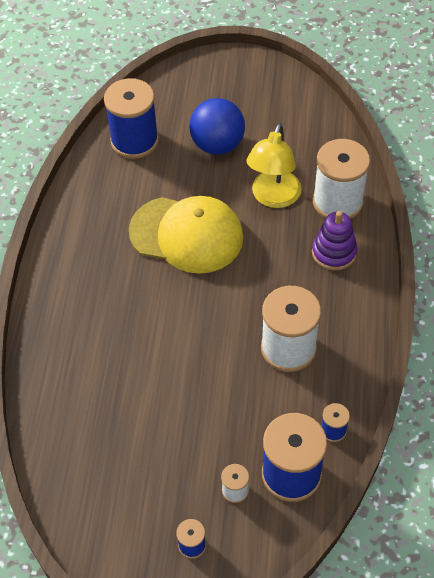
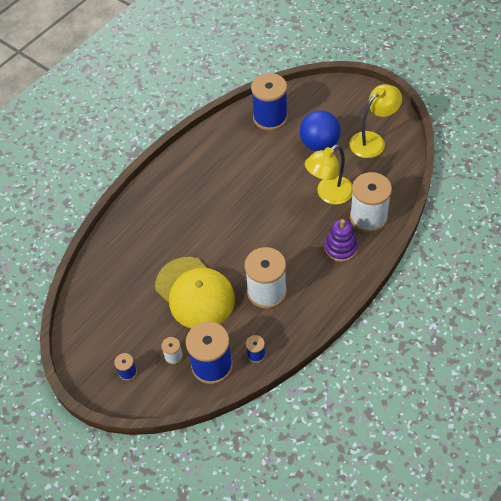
camera: 35 degrees right, 0 degrees up
(186, 234) = (258, 191): yellow cap -> yellow cap (195, 293)
(275, 113) = (373, 140): none -> yellow lamp

